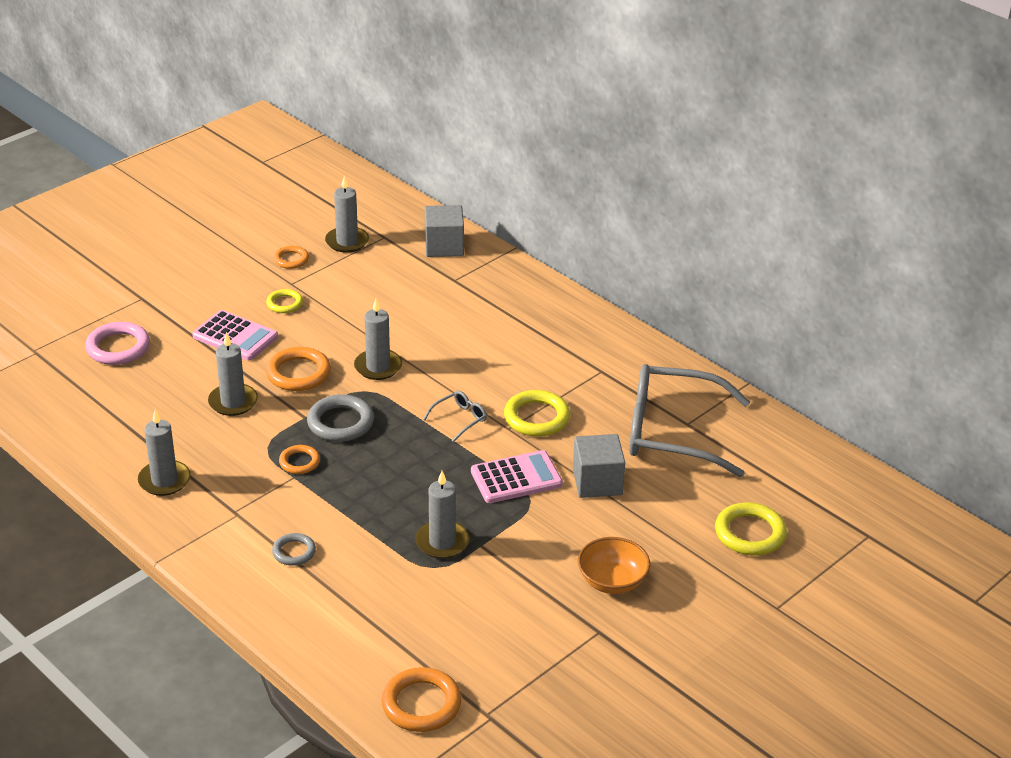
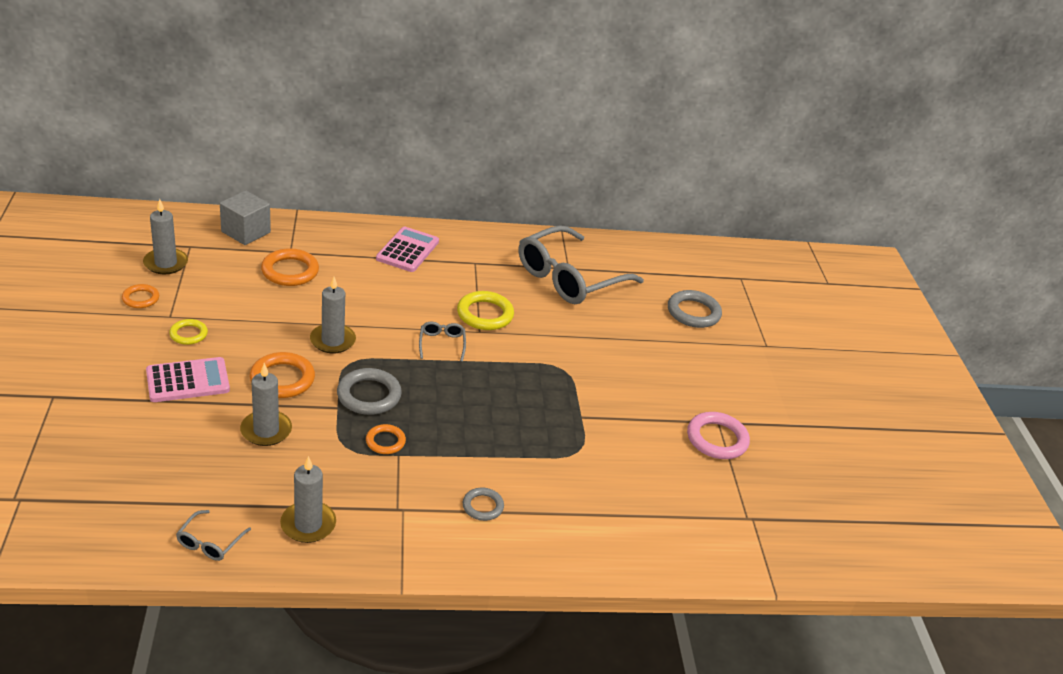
camera: 55 degrees left, 0 degrees up
(94, 450) = (210, 542): none -> grey glasses
(118, 348) = (96, 448): pink ring -> pink ring (717, 439)
(421, 704) = (709, 542): orange ring -> orange ring (290, 271)
(442, 542) = (558, 431): grey candle -> none
(516, 478) = (533, 360): pink calculator -> pink calculator (407, 250)
(597, 482) = (579, 333): grey cube -> none
(612, 581) = (678, 387): orange bowl -> none
(750, 533) = (693, 312): yellow ring -> grey ring

